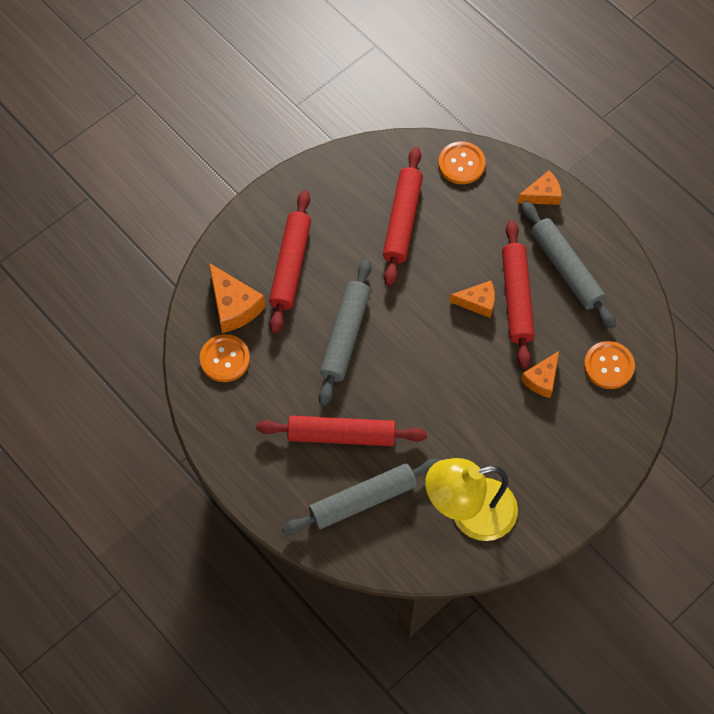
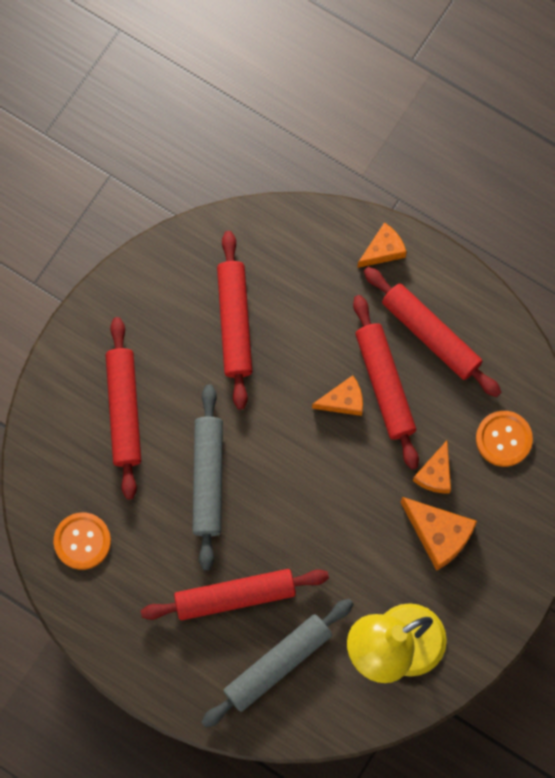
camera: 15 degrees left, 10 degrees up
(234, 306) = (74, 475): orange cheese -> orange cheese (438, 534)
(461, 164) = (283, 234): orange button -> none
(566, 269) = (431, 335): grey rolling pin -> red rolling pin

